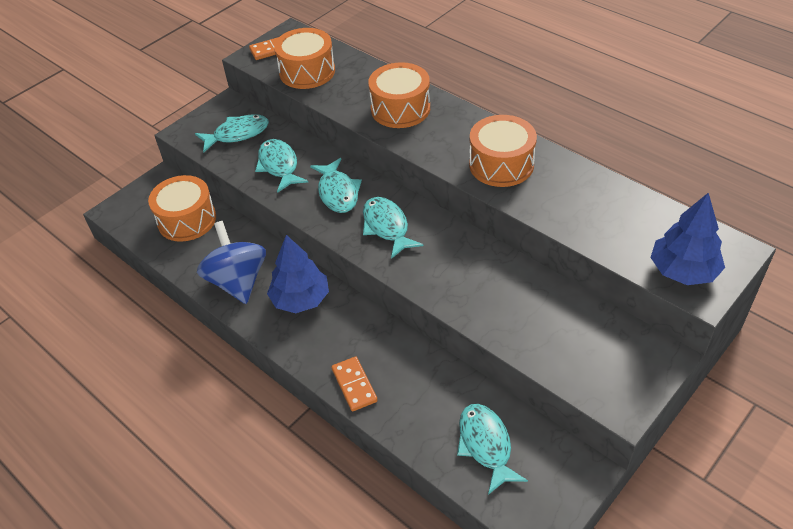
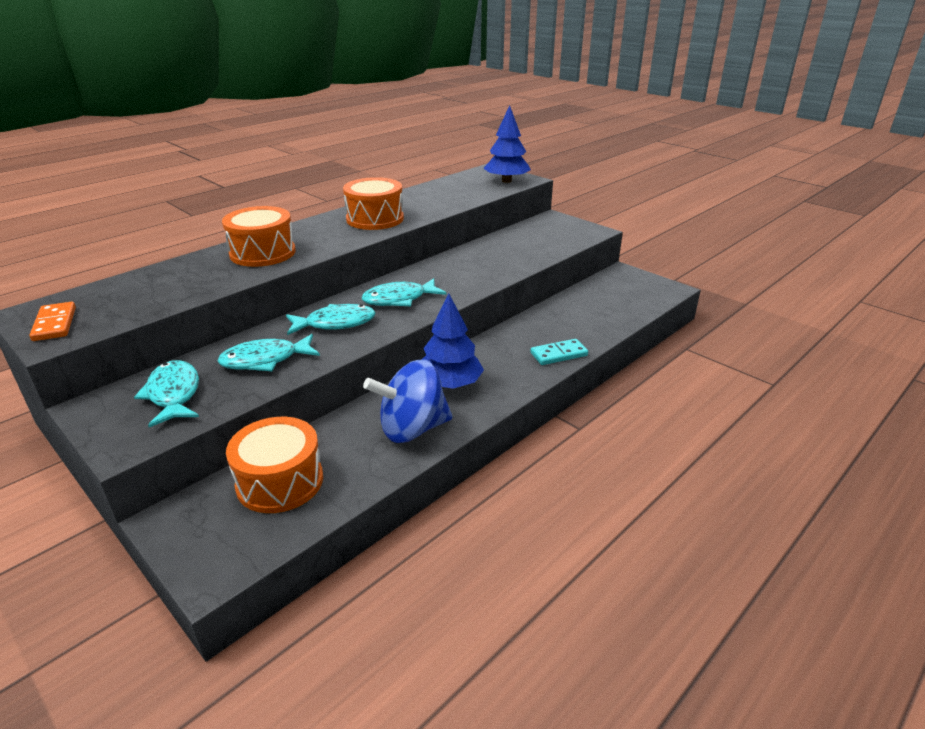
camera: 90 degrees left, 15 degrees down
(307, 71) = (138, 300): orange drum -> none
(354, 385) = (558, 354): orange domino -> turquoise domino
(486, 445) = (610, 301): turquoise fish -> none

